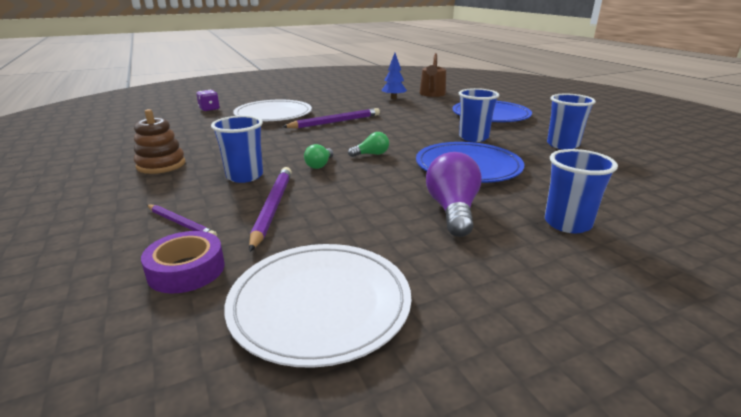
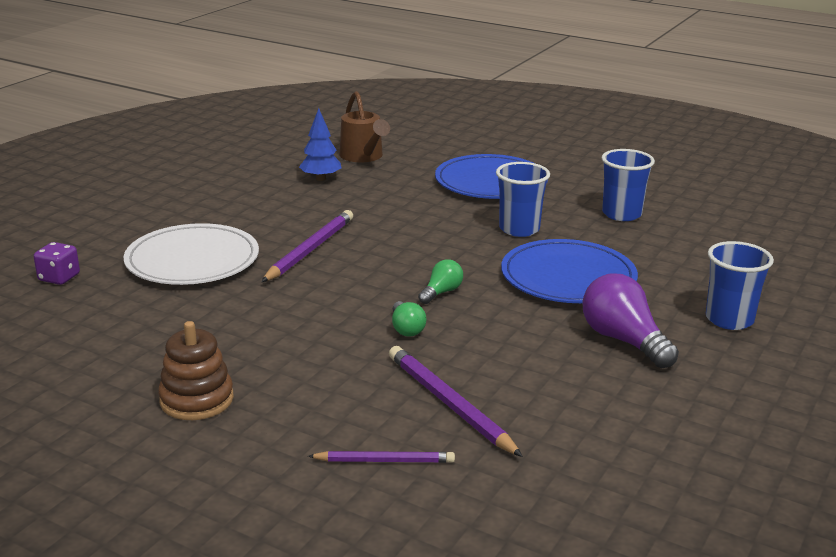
camera: 35 degrees left, 0 degrees up
(186, 270) = (484, 500): purple tape -> none
(244, 176) = (343, 376): blue cup -> none
(320, 304) = (644, 475): white plate -> none

